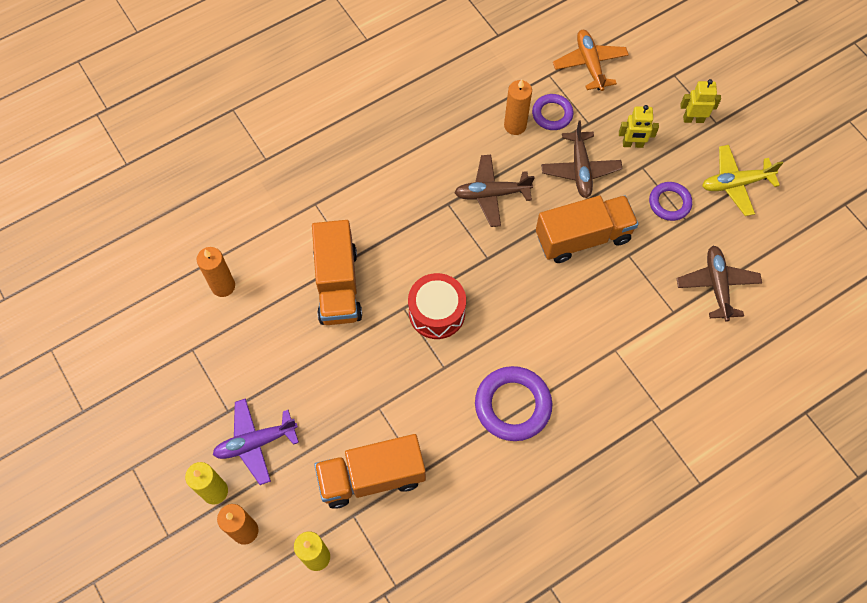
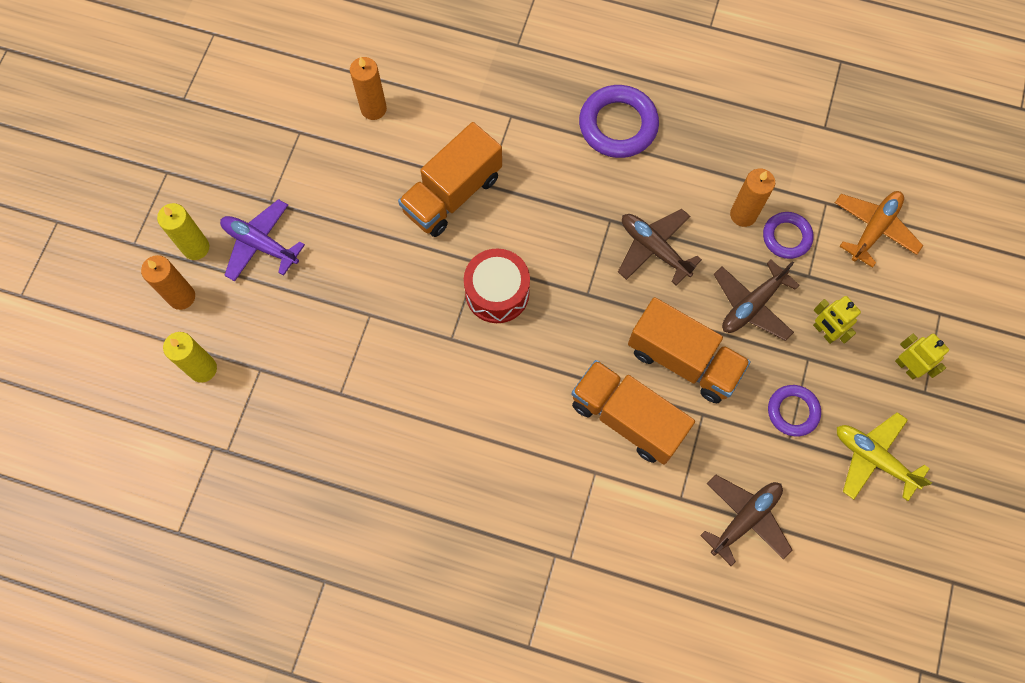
camera: 50 degrees right, 5 degrees up
(372, 477) = (304, 358): orange truck -> orange truck (627, 418)
(512, 405) = (464, 423): purple ring -> purple ring (618, 125)

